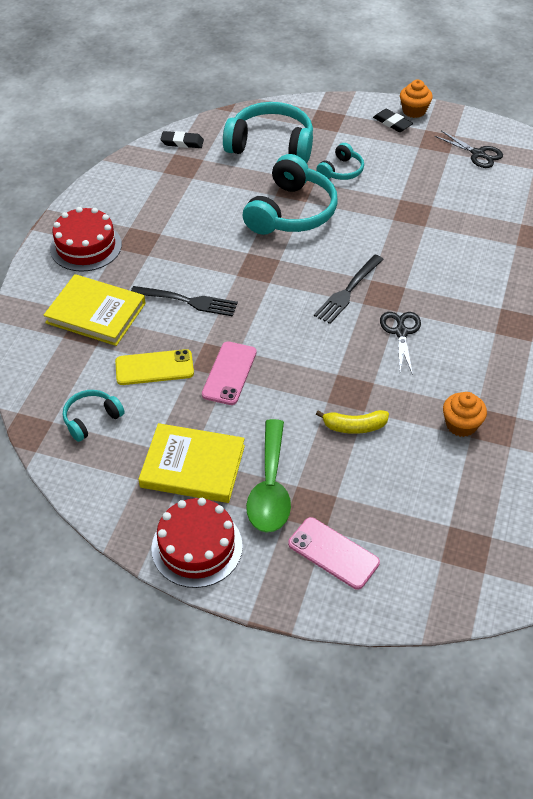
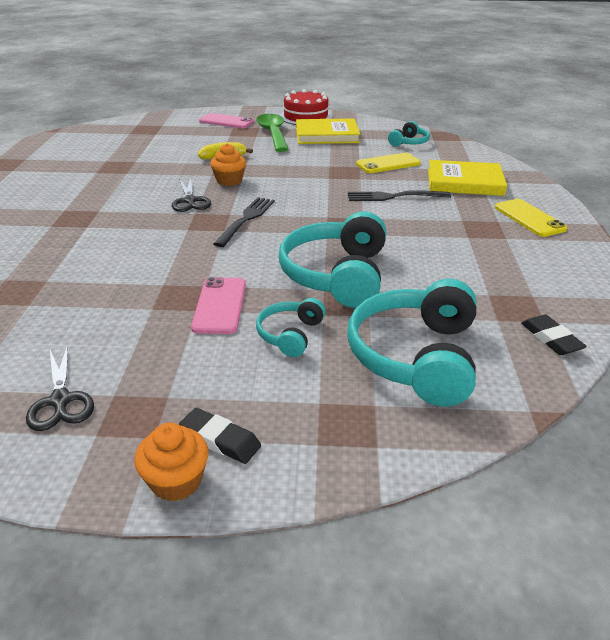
camera: 165 degrees right, 15 degrees down
(86, 246) = (529, 218): red cake -> yellow phone
(182, 142) = (551, 339): black eraser -> black eraser turned 75 degrees clockwise
(229, 373) = (328, 167): pink phone -> pink phone (220, 306)
(271, 145) = (416, 356): turquoise headphones -> turquoise headphones turned 105 degrees clockwise
(461, 425) = (141, 165): orange cupcake -> orange cupcake (229, 181)
(477, 154) = (60, 400): black scissors -> black scissors turned 135 degrees counterclockwise

